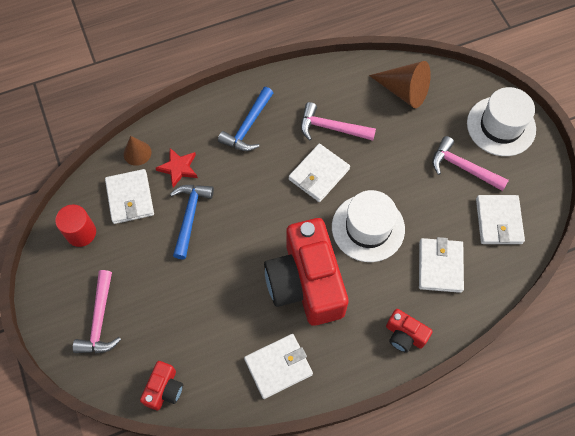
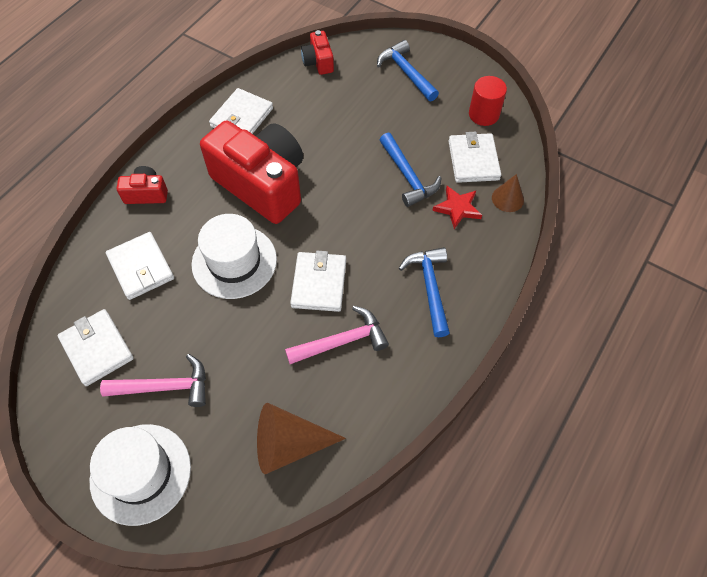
camera: 145 degrees right, 5 degrees down
(99, 320) = (406, 72): pink hammer -> blue hammer
(130, 198) = (473, 160): white wallet -> white wallet turned 45 degrees clockwise

